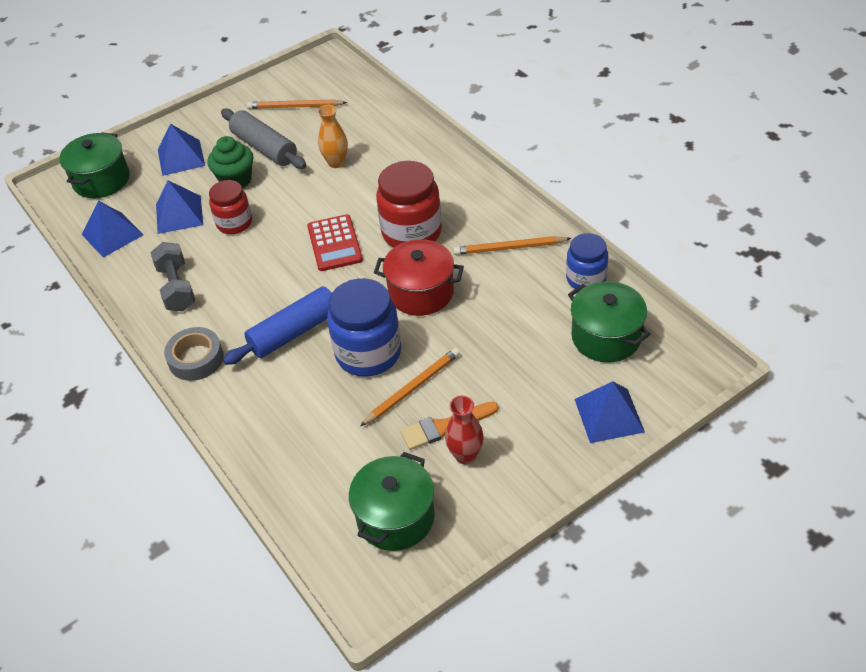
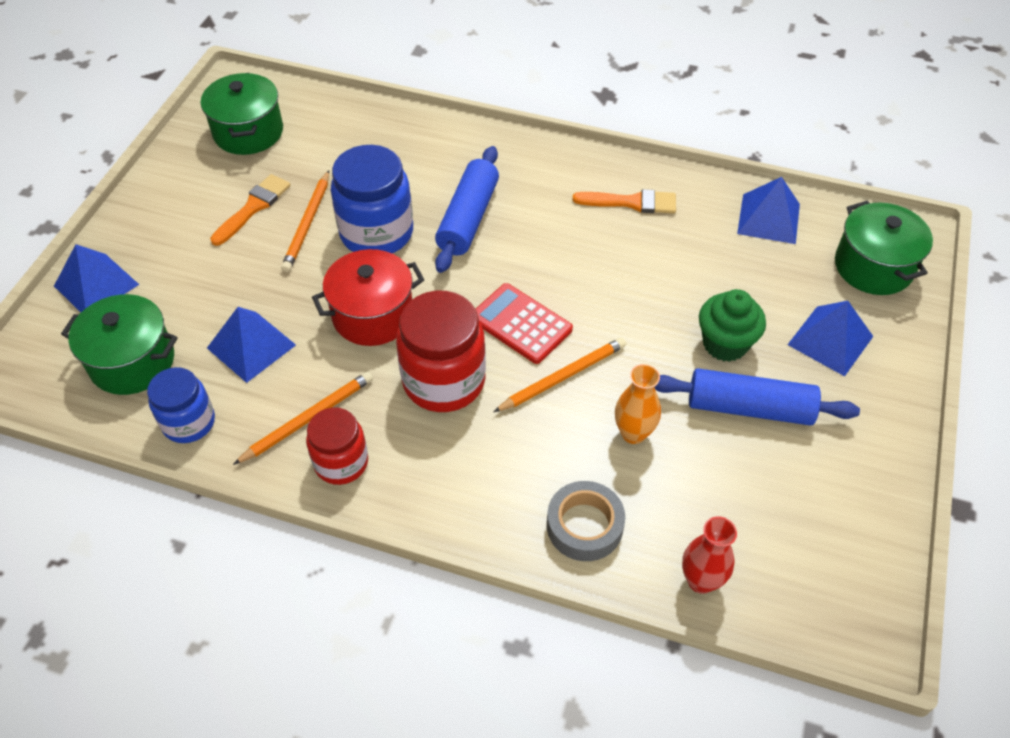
camera: 140 degrees right, 5 degrees up
(177, 287) = (631, 202): grey dumbbell -> orange brush
(179, 214) = (732, 272): blue pyramid -> blue pyramid (251, 346)
(196, 359) = (534, 157): grey tape -> grey tape (584, 526)
(234, 223) = (659, 292): red jar -> red jar (341, 462)
(264, 148) = (749, 408): grey rolling pin -> blue rolling pin
(295, 107) = (794, 499): orange pencil -> orange pencil (563, 377)
(465, 455) = (218, 195): red vase -> red vase (701, 580)

